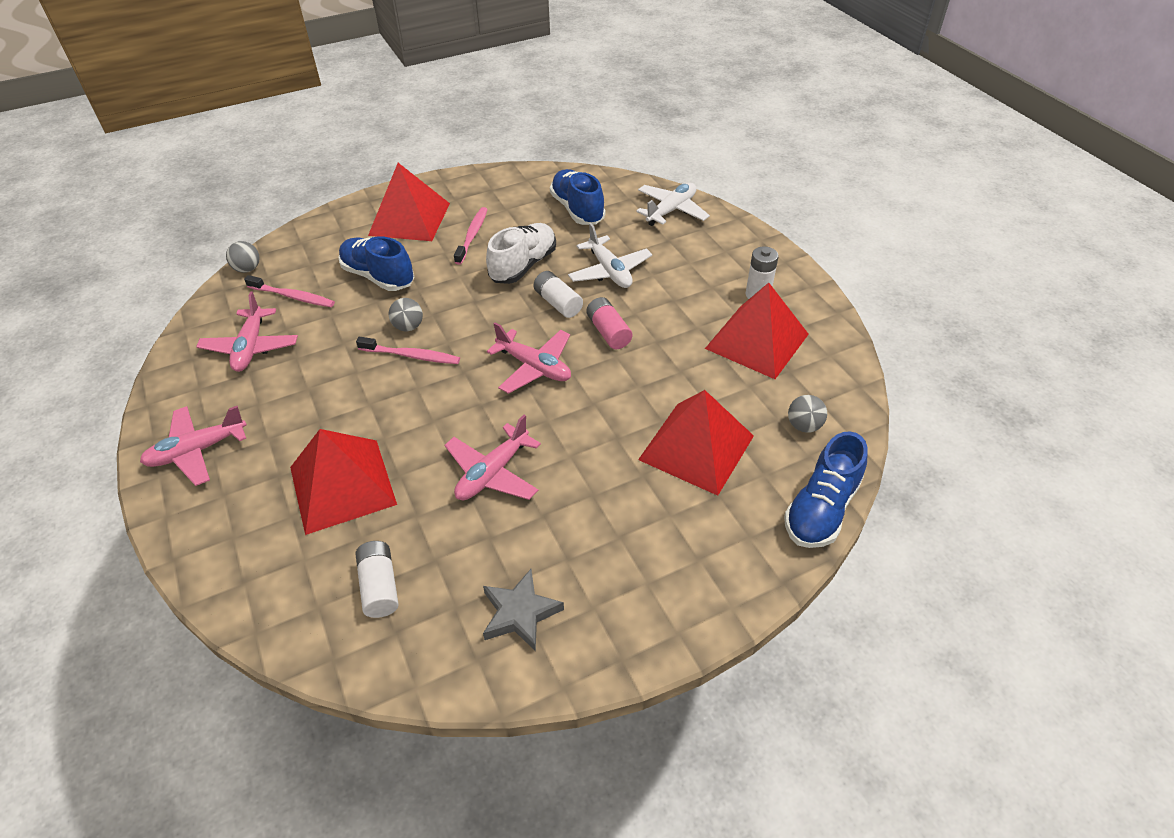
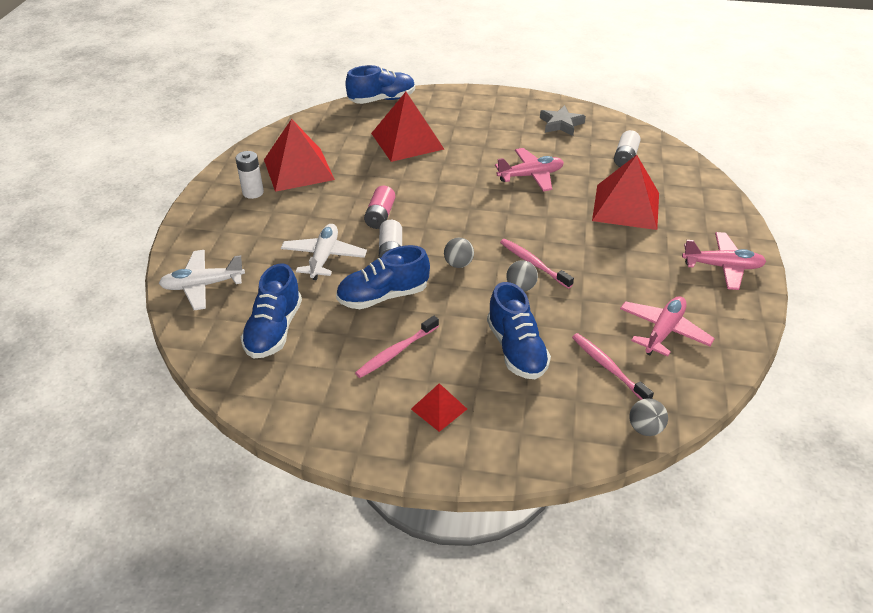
camera: 145 degrees left, 5 degrees down
(410, 219) = (439, 408): red pyramid -> red pyramid, size x0.49
(523, 265) = (383, 296): white shoe -> blue shoe
(534, 367) = (453, 217): pink plane -> none
(804, 426) = (340, 126): grey ball -> grey ball (458, 264)

